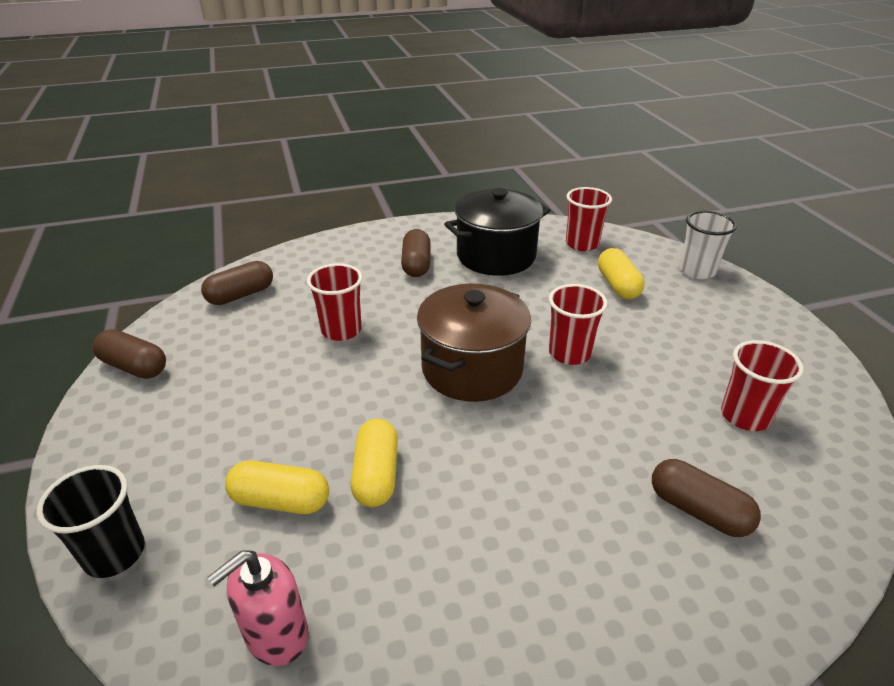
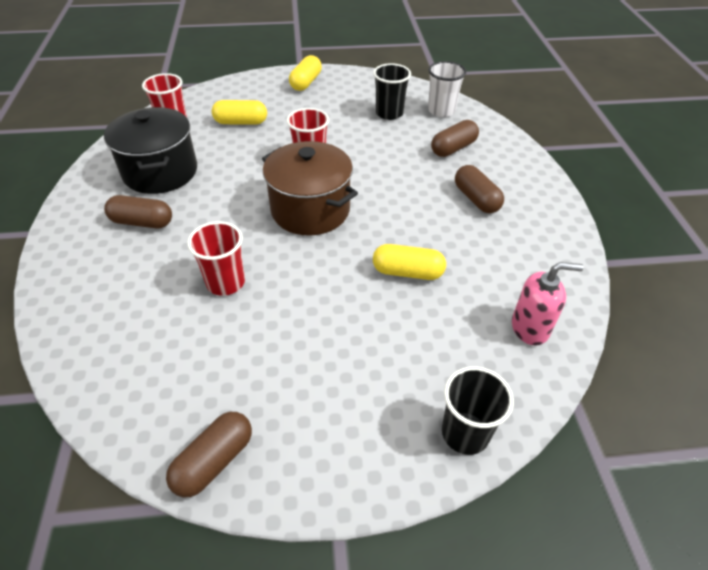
camera: 80 degrees left, 10 degrees up
(241, 295) = (116, 366): brown capsule -> brown capsule (476, 199)
(276, 635) = (530, 328): pink soap dispenser -> pink soap dispenser turned 60 degrees counterclockwise
(280, 501) = (424, 326): yellow capsule -> yellow capsule (306, 82)
(697, 271) = (242, 86): white cup -> white cup (441, 111)
(745, 416) = (389, 113): red cup -> black cup

